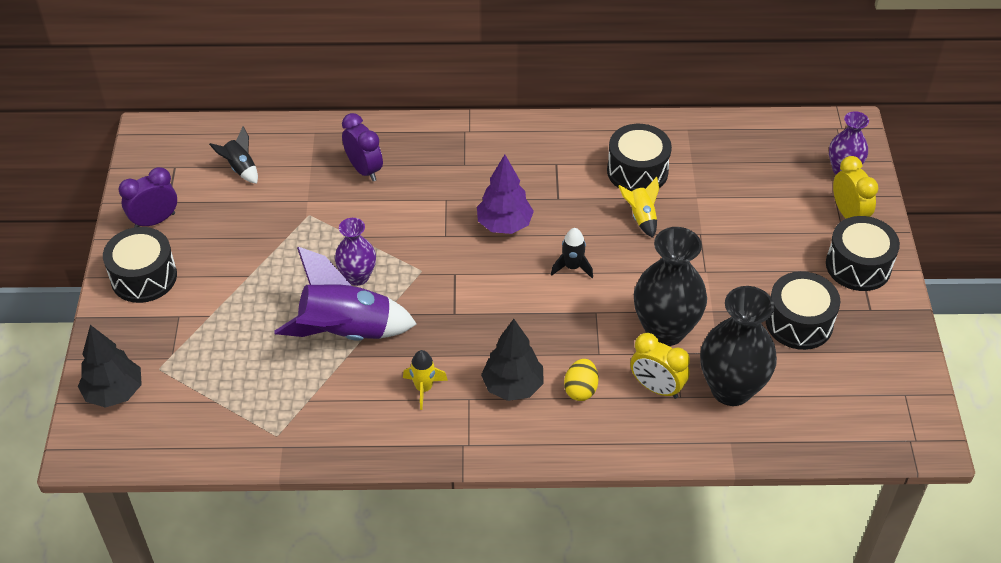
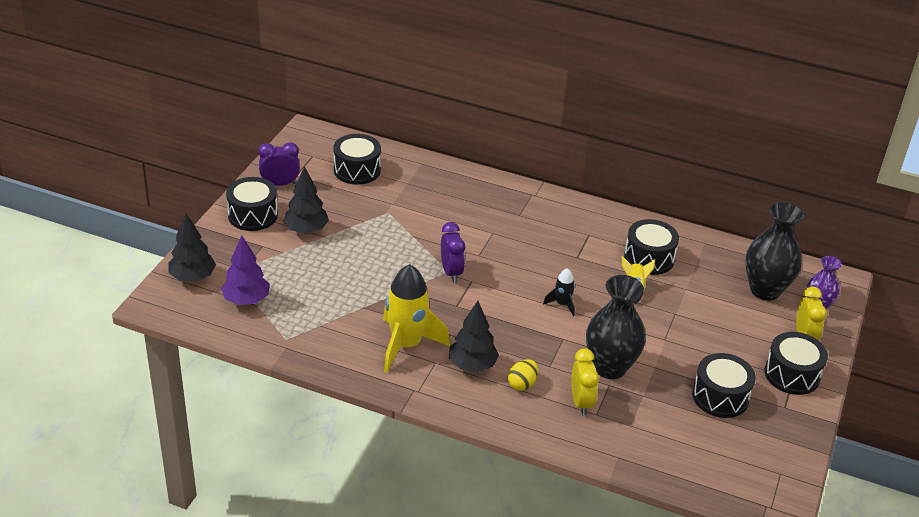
camera: 20 degrees right, 10 degrees down
(222, 274) = (306, 230): none -> black tree
(240, 168) = (357, 170): black rocket -> black drum
(346, 332) = (372, 292): purple rocket -> none
(357, 277) = (400, 261): purple vase -> none
(364, 170) = (444, 196): purple clock -> purple clock (451, 272)
(423, 388) = (406, 345): yellow rocket -> yellow rocket, size x2.14
(504, 225) = (526, 262): purple tree -> purple tree (246, 300)
(656, 388) = (581, 402): yellow clock -> yellow clock turned 150 degrees counterclockwise
(731, 389) = (639, 422): black vase -> black vase (765, 290)

